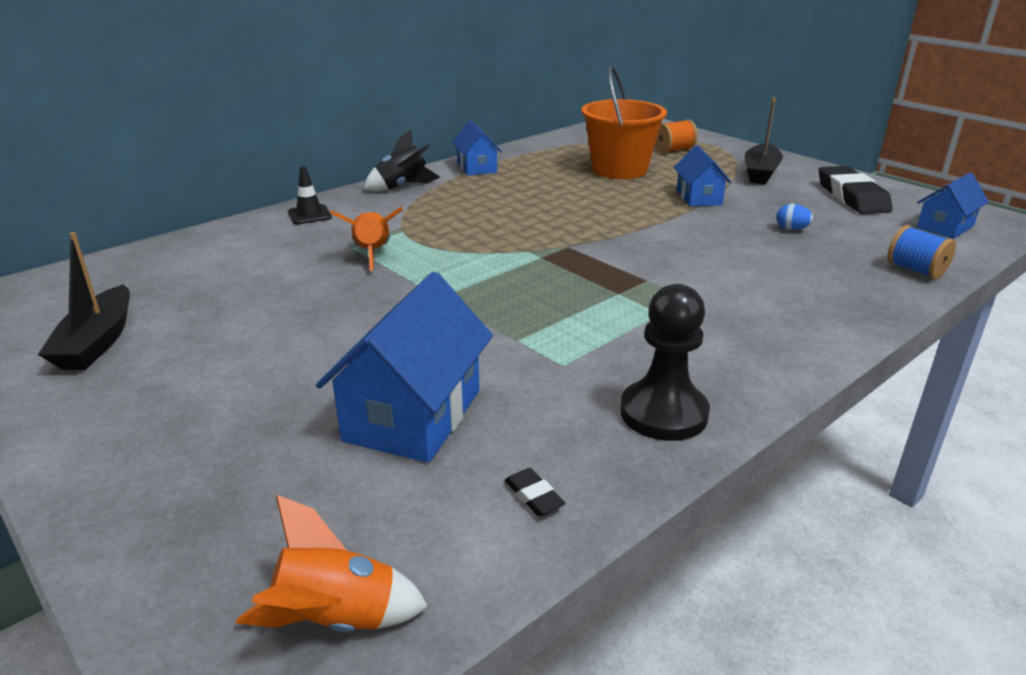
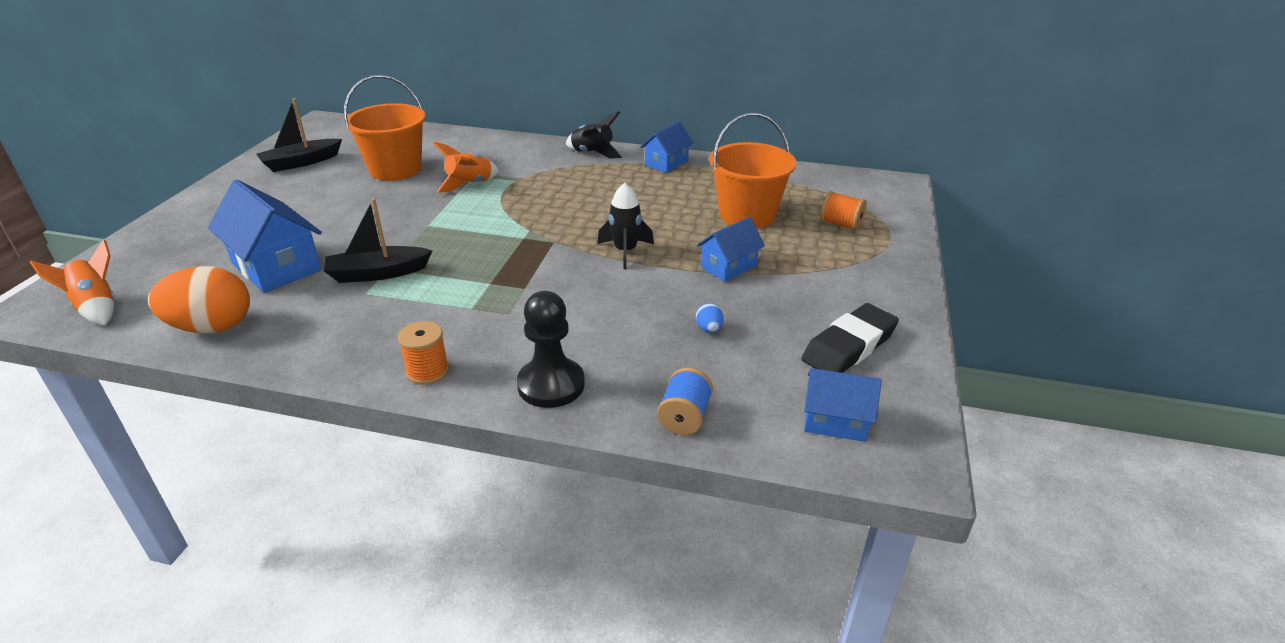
camera: 55 degrees right, 5 degrees up
(252, 284) = (395, 169): none -> orange bucket
(309, 215) = (509, 146): black traffic cone -> none
(413, 415) = (276, 266): blue house -> blue house turned 60 degrees clockwise
(534, 496) = (212, 327): black eraser -> orange egg
(627, 224) = (625, 251): none -> black rocket
(663, 413) = (325, 345): black pawn -> black pawn (551, 385)
(760, 172) = (845, 281): black boat -> black boat (377, 273)
(769, 361) = (428, 371): none -> orange spool

